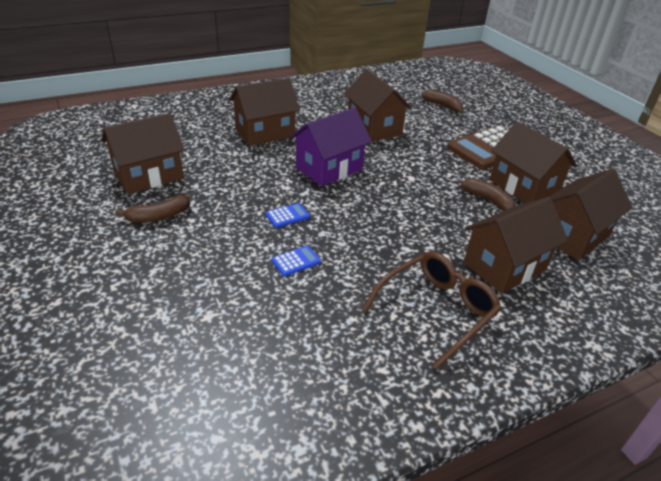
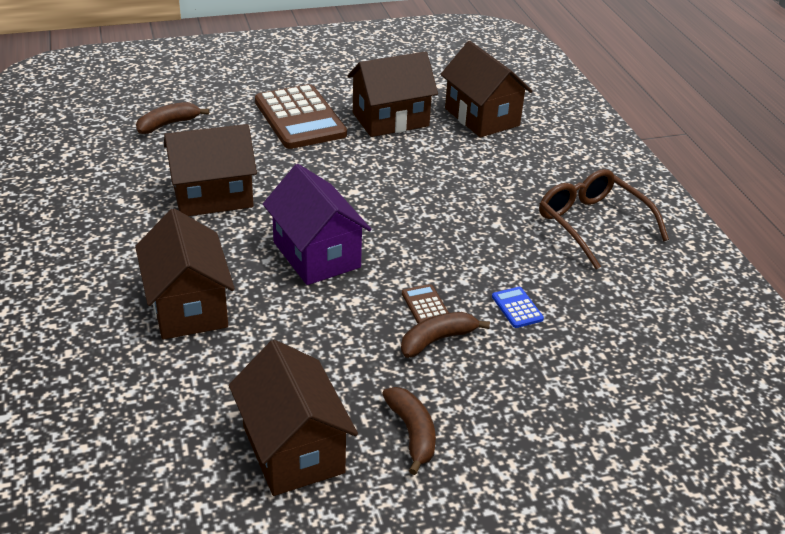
camera: 80 degrees left, 0 degrees up
(287, 216) = (425, 305): blue calculator -> brown calculator
(489, 201) = (414, 148): brown banana -> brown banana (437, 340)
(504, 266) = (527, 169): brown house -> none

